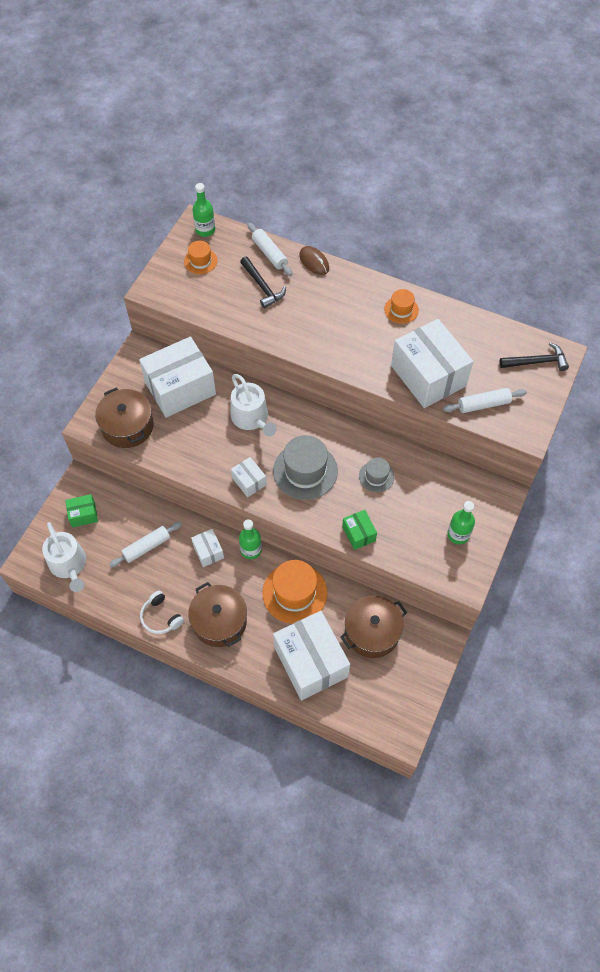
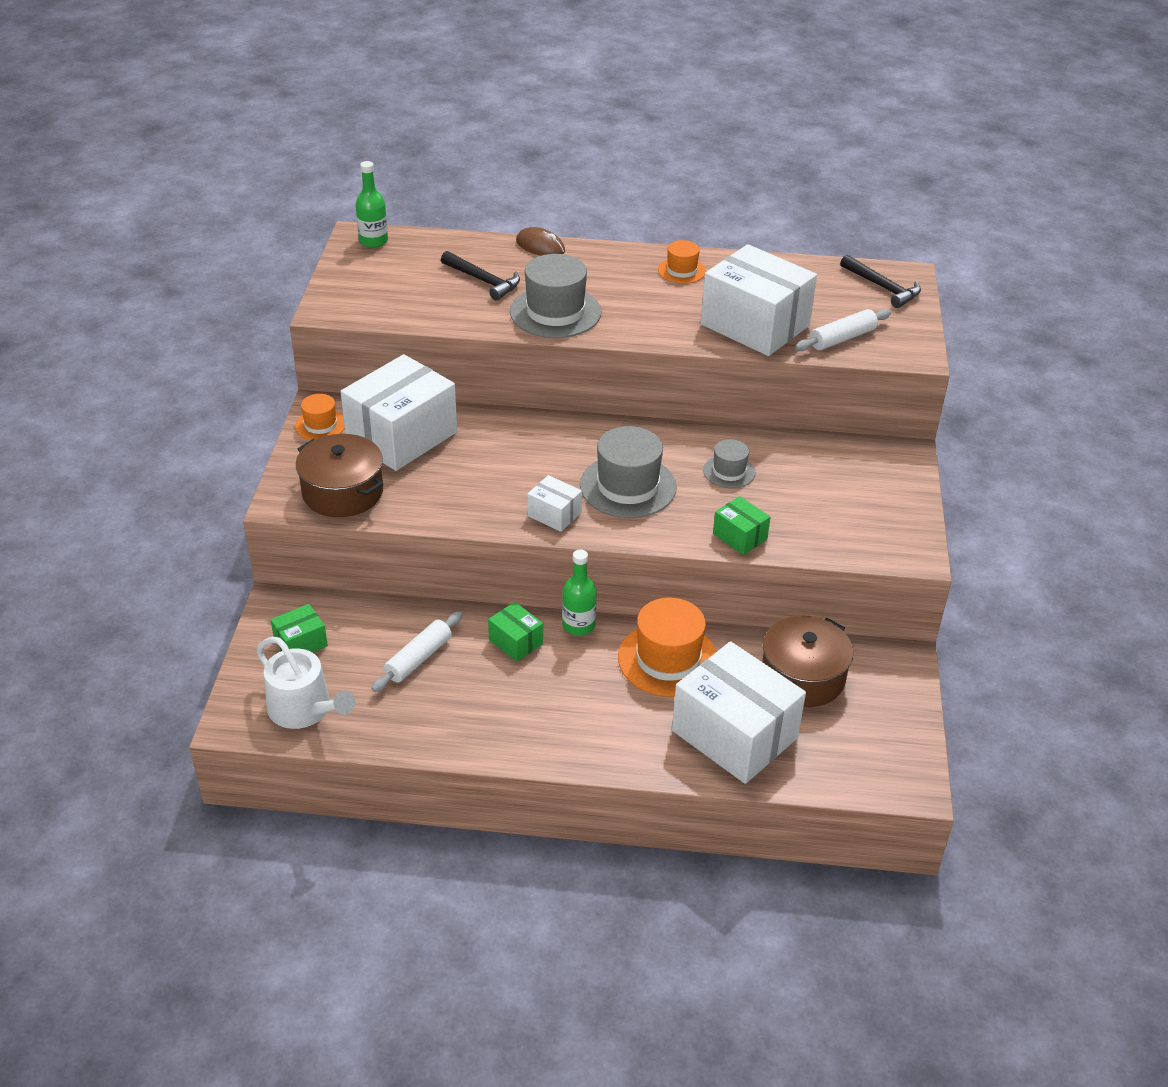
camera: 20 degrees left, 20 degrees down
(161, 617) = (481, 738): white headphones -> none
(200, 261) = (383, 271): orange hat -> orange hat (320, 425)
(208, 551) = (515, 642): white box -> green box
(219, 621) = (574, 720): brown pot -> none
(251, 418) = (522, 447): white watering can -> none
(269, 253) = (475, 248): white rolling pin -> none
(298, 329) = (555, 312): none -> grey hat
(458, 534) = (873, 507): green bottle -> none
(536, 362) = (882, 287): black hammer -> black hammer turned 75 degrees clockwise

